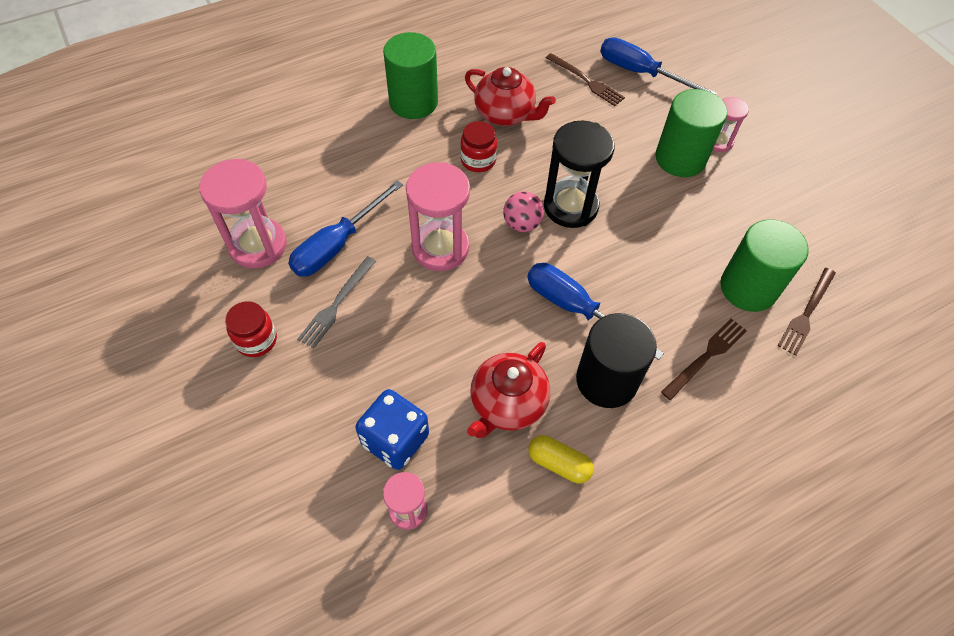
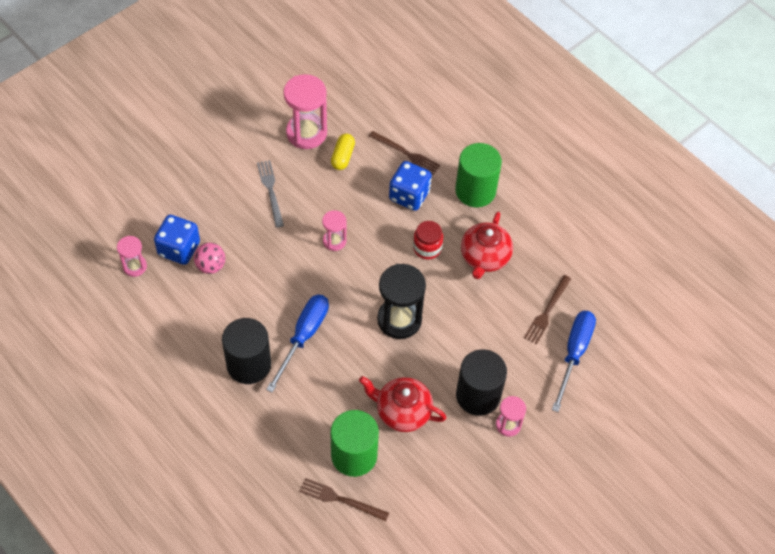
camera: 75 degrees right, 0 degrees up
(256, 340) = (232, 155): red jar -> none
(336, 304) = (270, 191): grey fork -> grey fork turned 60 degrees clockwise
(337, 244) = (320, 178): blue screwdriver -> none
(398, 161) = (409, 195): none -> blue dice
(440, 248) = (334, 241): pink hourglass -> pink hourglass, size x0.55
(507, 404) = (217, 306): red teapot -> red teapot (402, 412)
(522, 224) = (372, 289): pink ball -> pink ball (211, 266)
(559, 463) = (180, 344): yellow capsule -> yellow capsule (342, 157)
(680, 158) = (478, 395): green cylinder -> black cylinder
(706, 357) = (283, 428): brown fork -> brown fork (406, 154)

